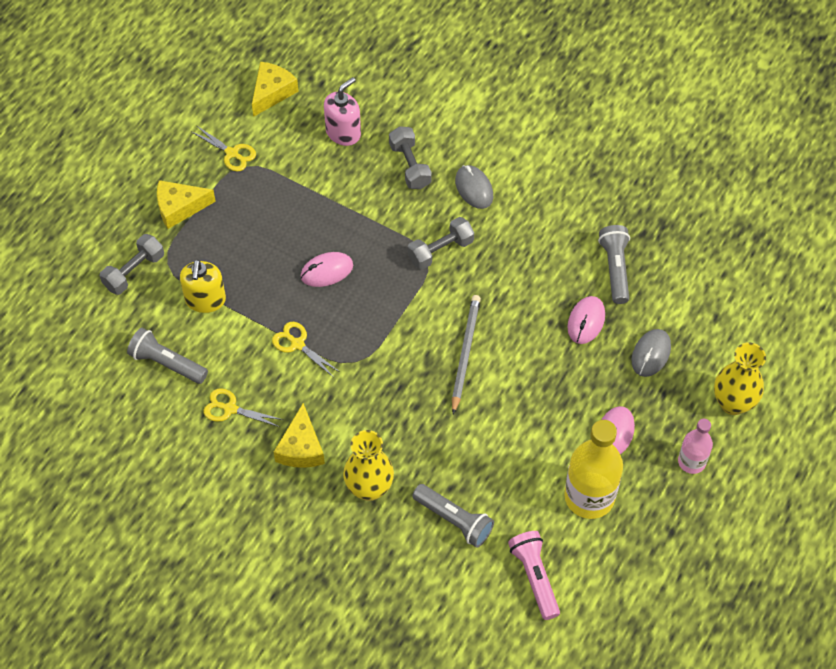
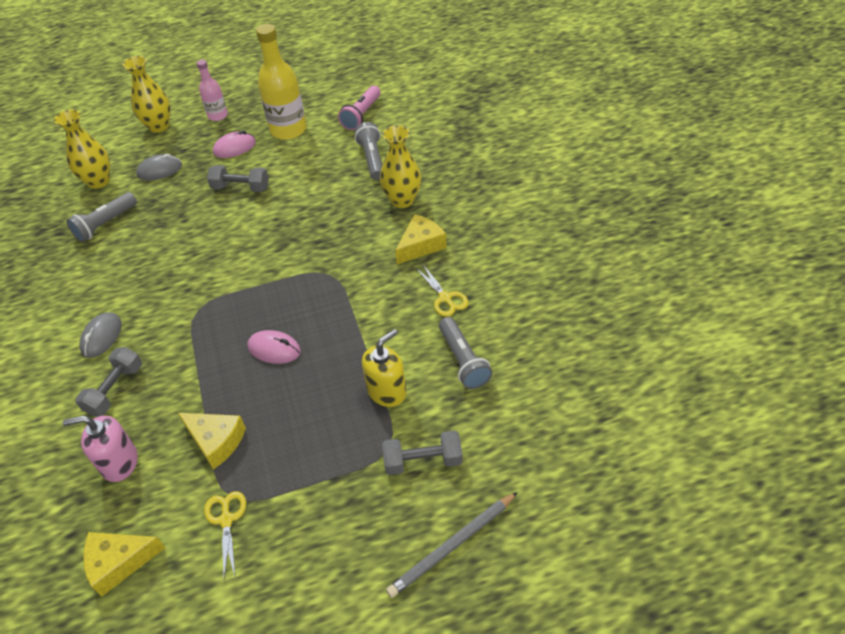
camera: 135 degrees left, 10 degrees down
(179, 207) = (327, 497): yellow cheese -> yellow cheese (216, 441)
(297, 344) = (353, 311): yellow scissors -> none
(440, 251) = (183, 308): grey dumbbell -> grey dumbbell (241, 188)
(465, 353) = (255, 235): grey pencil -> grey pencil (452, 546)
(586, 321) = (165, 207): pink mouse -> none
(690, 302) = (98, 181): none -> yellow vase

